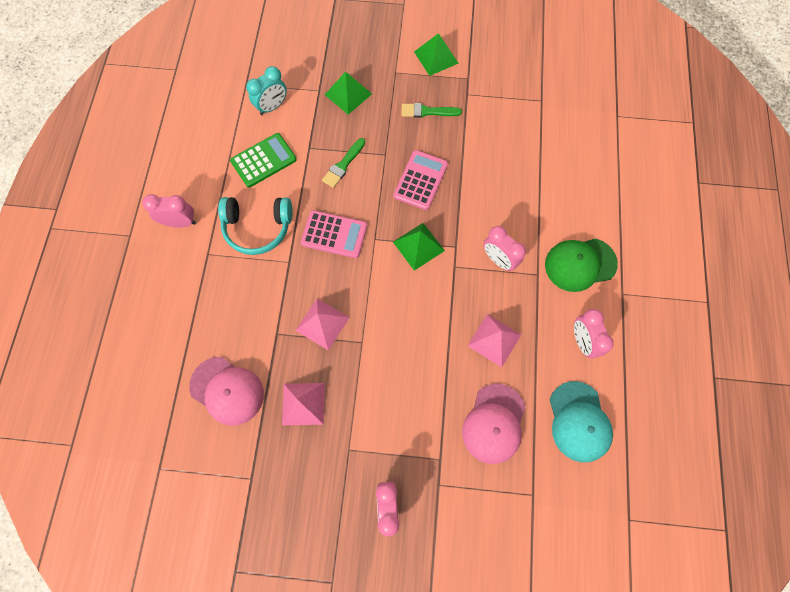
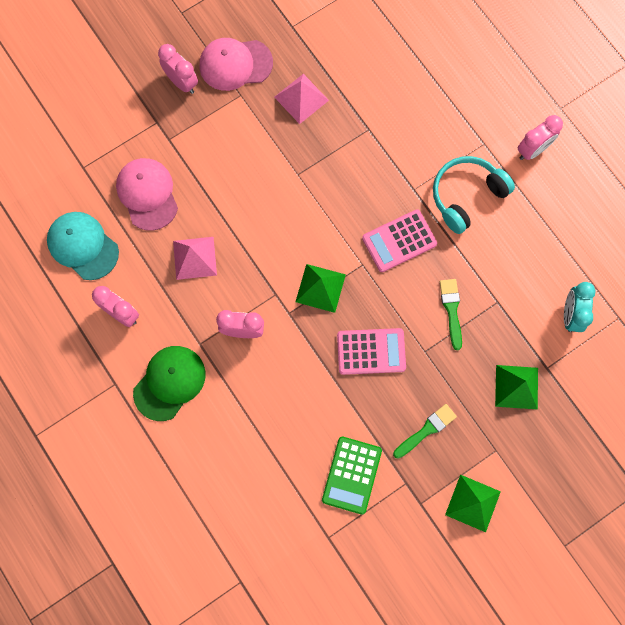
camera: 140 degrees right, 5 degrees up
(227, 390) = (365, 64): pink cap -> pink cap (235, 64)
(263, 160) = (523, 257): green calculator -> green calculator (352, 475)
(322, 323) = (341, 164): pink pyramid -> none
(420, 180) = (371, 351): pink calculator -> pink calculator turned 75 degrees counterclockwise

